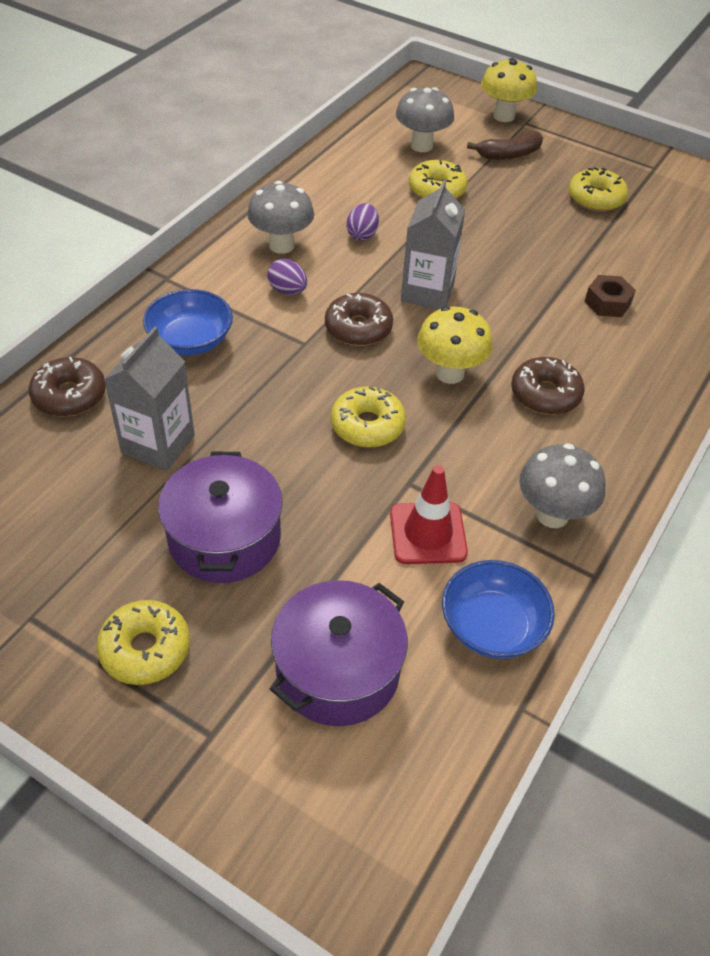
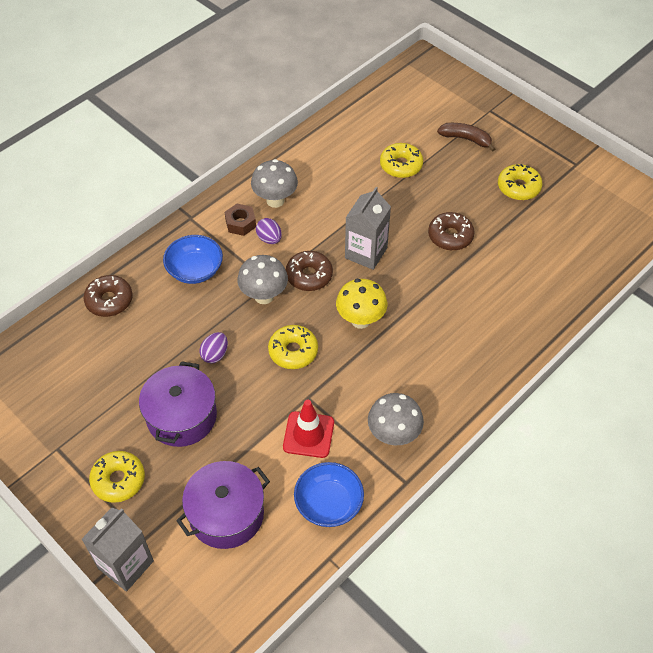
camera: 15 degrees right, 5 degrees up
(158, 444) = (156, 344): grey carton -> grey carton (126, 564)
(362, 234) = (334, 198): purple egg -> purple egg (215, 354)
(421, 146) = (402, 124): grey mushroom -> grey mushroom (264, 296)
(503, 116) = (475, 102): yellow mushroom -> none
(508, 154) = (466, 139): brown banana -> brown banana turned 150 degrees counterclockwise
(545, 394) = (421, 346): brown donut -> brown donut (450, 236)
(607, 303) = (492, 279): brown nut -> brown nut (240, 223)

